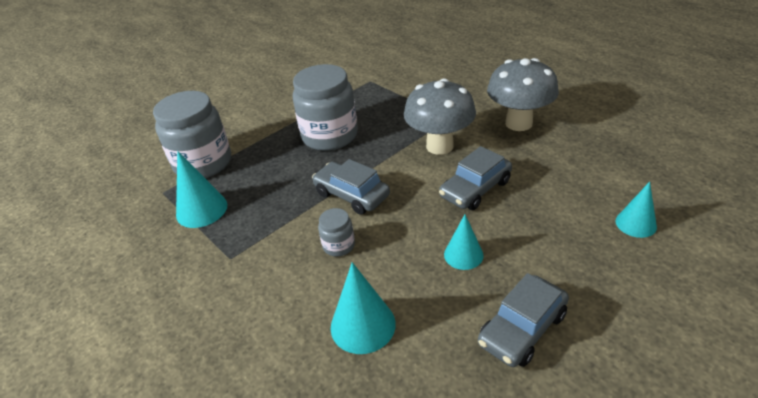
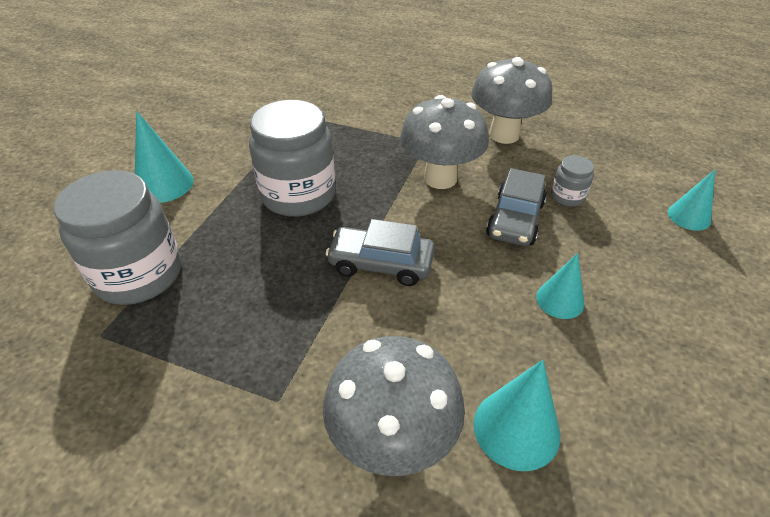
camera: 30 degrees left, 5 degrees up
(201, 210) = (184, 343): turquoise cone -> turquoise cone (164, 184)
(279, 304) = (392, 441): none -> grey mushroom
(338, 245) = (412, 334): grey jar -> grey jar (567, 196)
(522, 329) = (679, 366): grey car -> none

